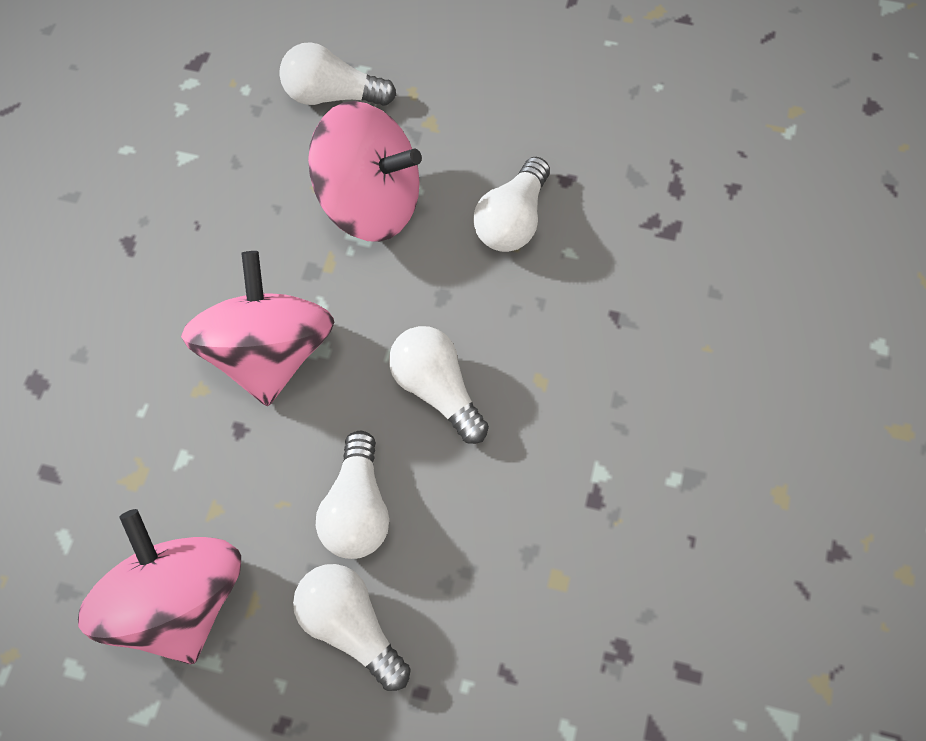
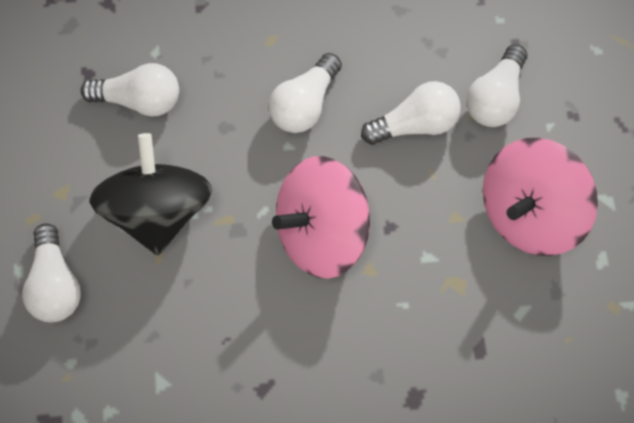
camera: 110 degrees left, 5 degrees up
(370, 202) = (157, 211): pink spinning top -> black spinning top

